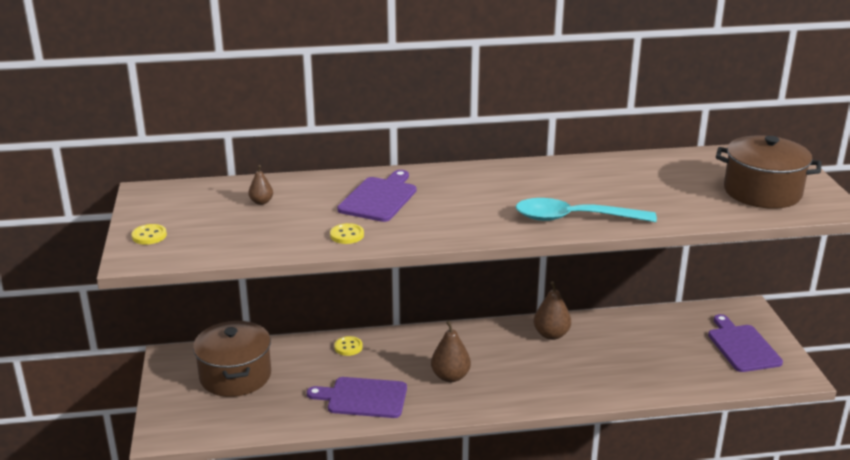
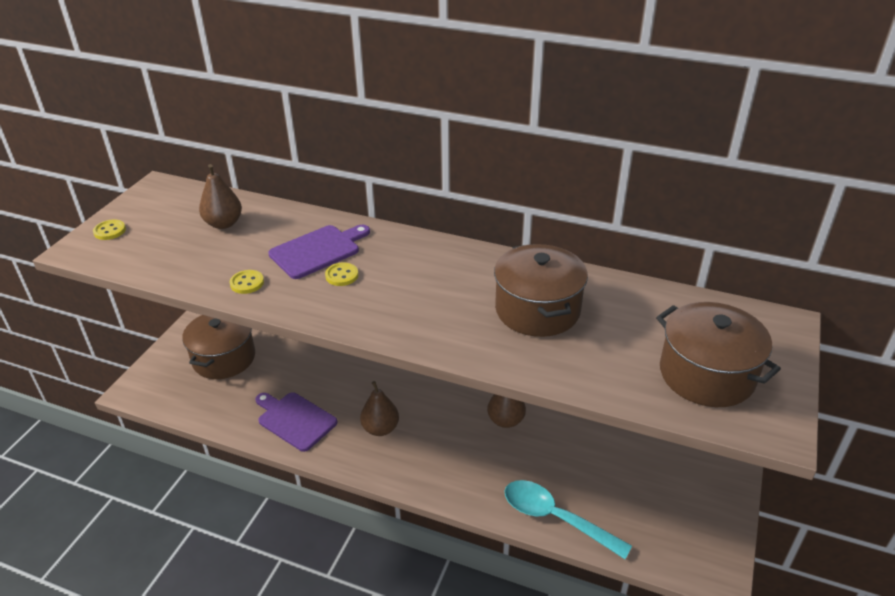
camera: 30 degrees right, 10 degrees up
(261, 202) = (224, 223): brown pear -> brown pear, size x1.76
(348, 347) = (327, 364): yellow button -> yellow button (342, 275)
(574, 218) = (464, 337): turquoise spoon -> turquoise spoon (556, 518)
(607, 188) = (537, 310): none -> brown pot
(742, 346) = (686, 513): purple cutting board -> none

